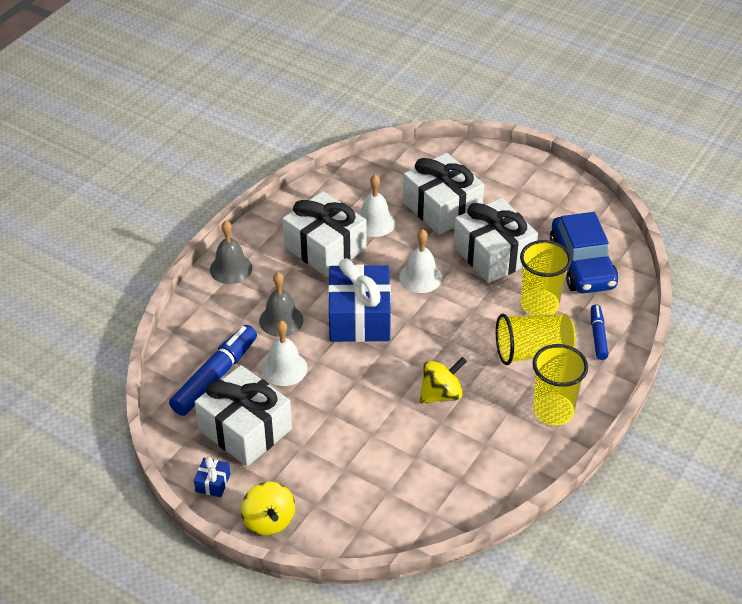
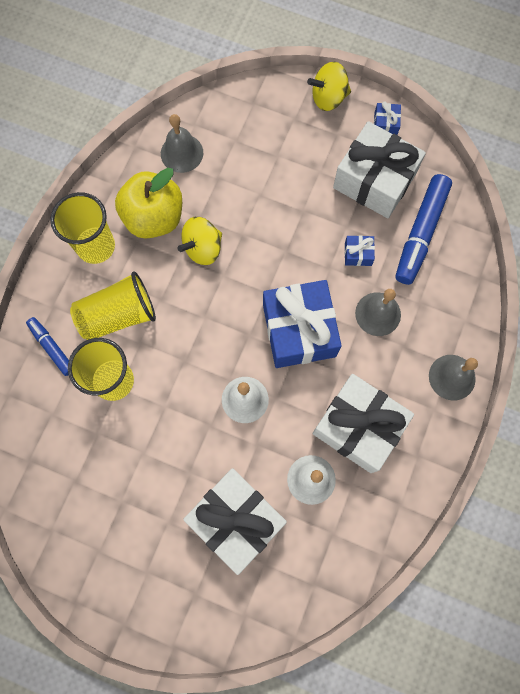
camera: 170 degrees right, 30 degrees up
(269, 521) = (328, 98): yellow spinning top -> yellow spinning top turned 75 degrees counterclockwise
(284, 368) = (358, 254): white bell -> blue gift
(451, 486) = (182, 153): none -> grey bell
(489, 428) = (154, 217): none -> yellow apple
(493, 254) = (168, 449): white gift -> none
(582, 264) = (68, 451): blue car -> none
(598, 336) = (52, 347): blue marker -> blue marker turned 150 degrees clockwise

